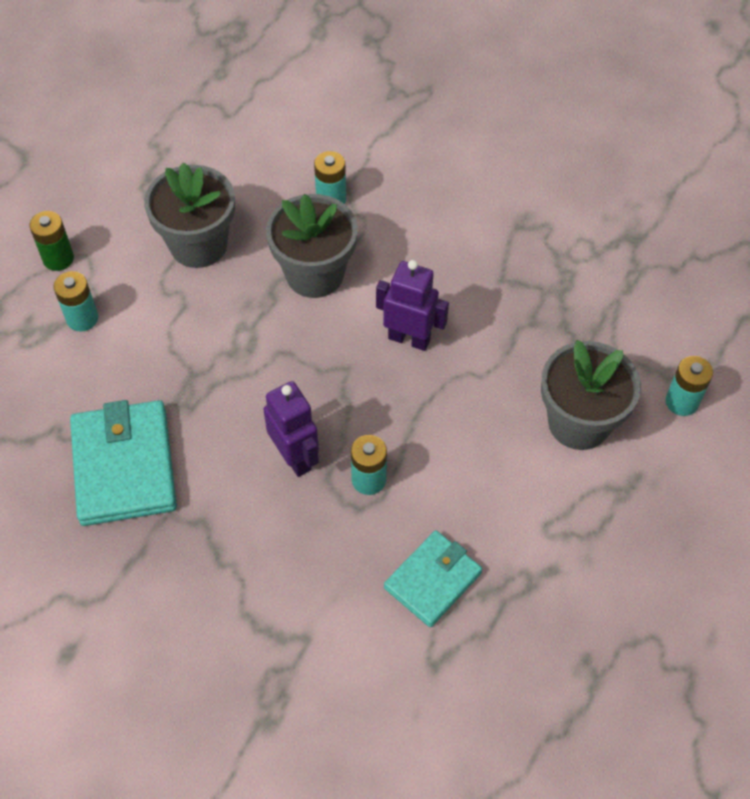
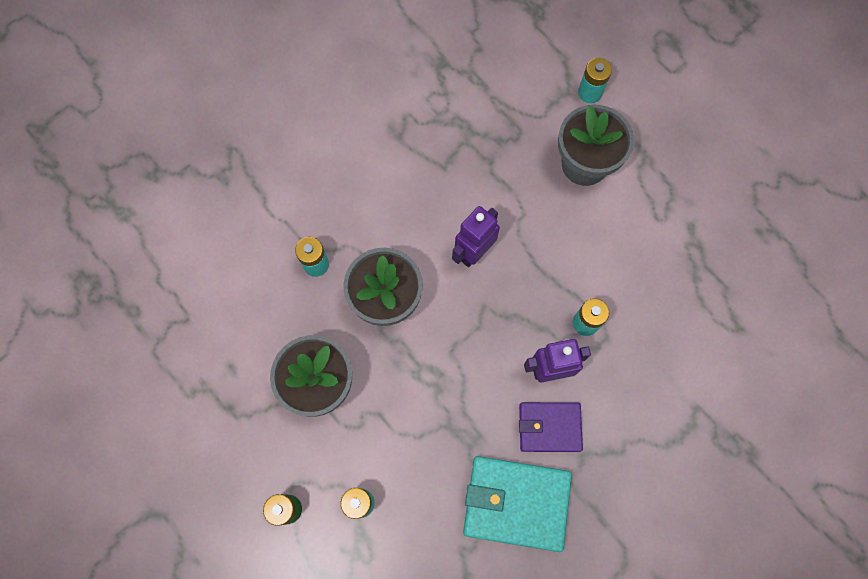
camera: 70 degrees left, 15 degrees up
(224, 476) = (549, 427): none -> purple wallet
(432, 580) = (677, 307): turquoise wallet -> none

